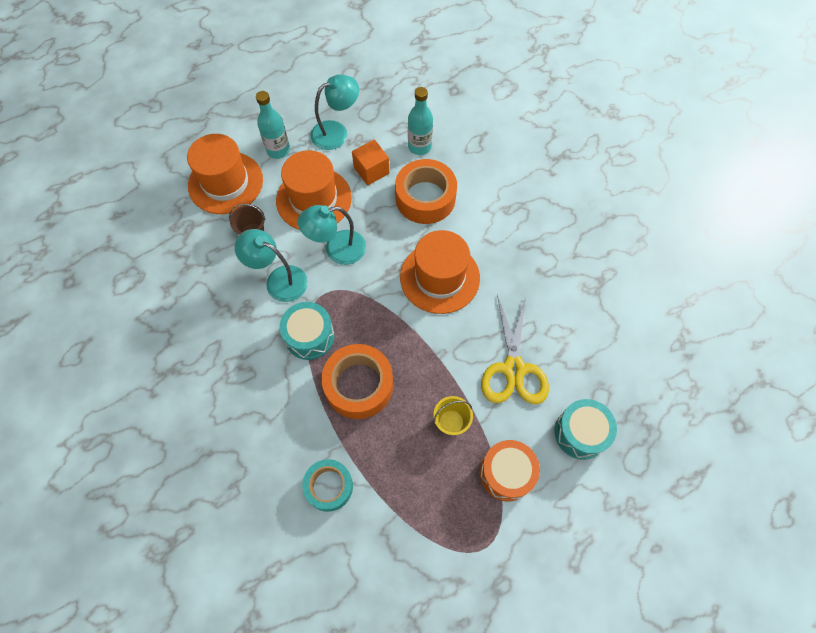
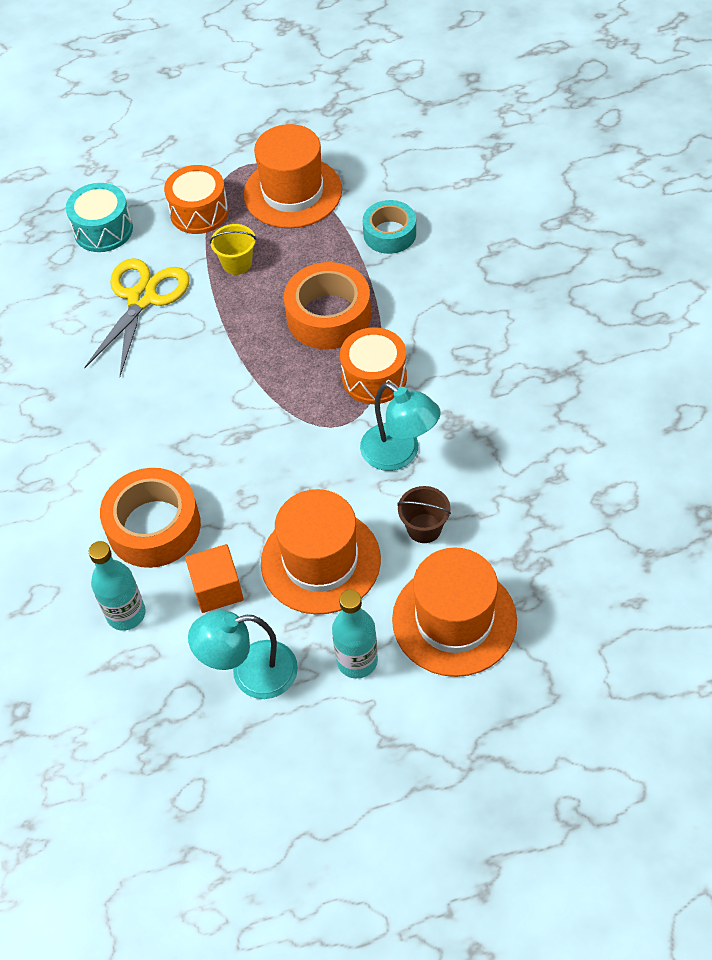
camera: 160 degrees left, 10 degrees down
(309, 336) = (374, 378): turquoise drum -> orange drum
(337, 249) = (308, 478): turquoise lamp -> none
(439, 277) = (182, 413): orange hat -> orange hat (292, 192)

